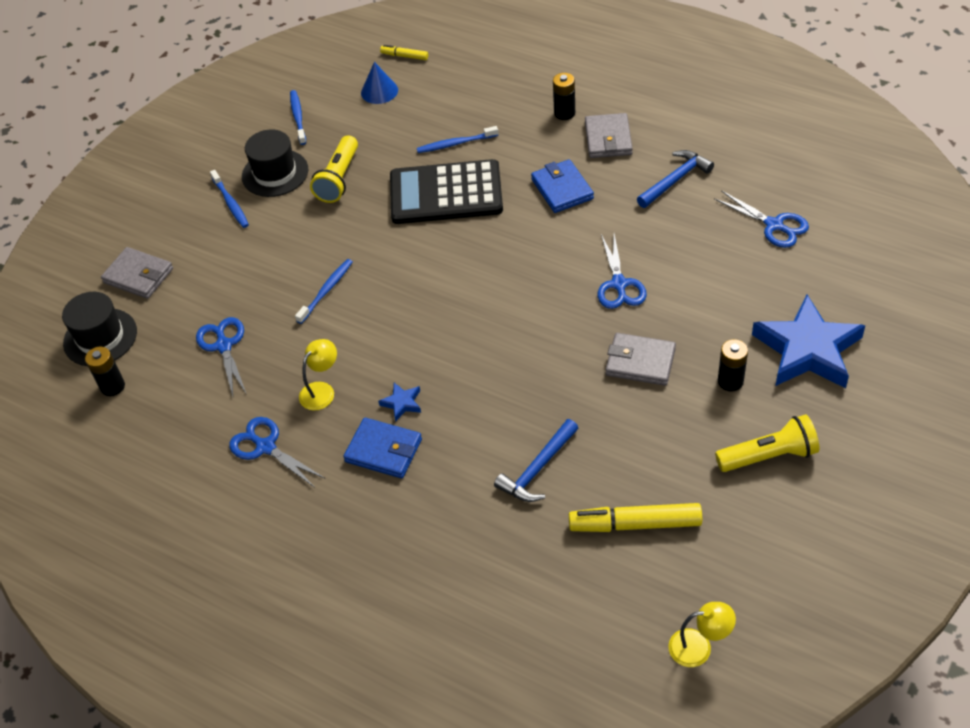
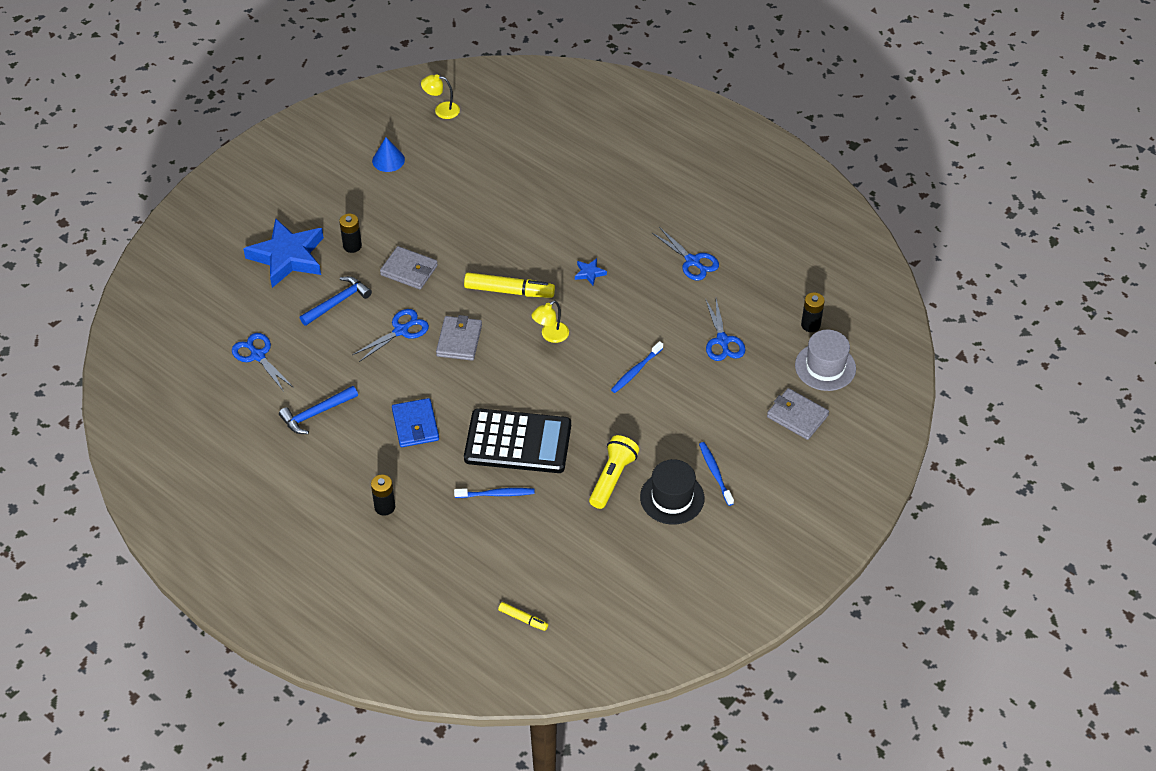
camera: 175 degrees left, 0 degrees up
(100, 337) = (825, 367): black hat -> grey hat
(298, 117) = (644, 561): blue toothbrush -> none
(321, 390) = (648, 293): yellow lamp -> yellow lamp (550, 336)
(379, 91) = (558, 576): blue cone -> blue cone (388, 160)
(384, 450) = (608, 244): blue wallet -> none
(537, 469) = (505, 215): blue hammer -> blue hammer (338, 302)
(608, 139) = (356, 469): grey wallet -> grey wallet (459, 340)
(619, 284) = (401, 331): blue scissors -> blue scissors turned 45 degrees clockwise
(635, 524) = (453, 174): yellow marker -> yellow marker (509, 291)
(769, 456) = (351, 197): yellow flashlight -> none

